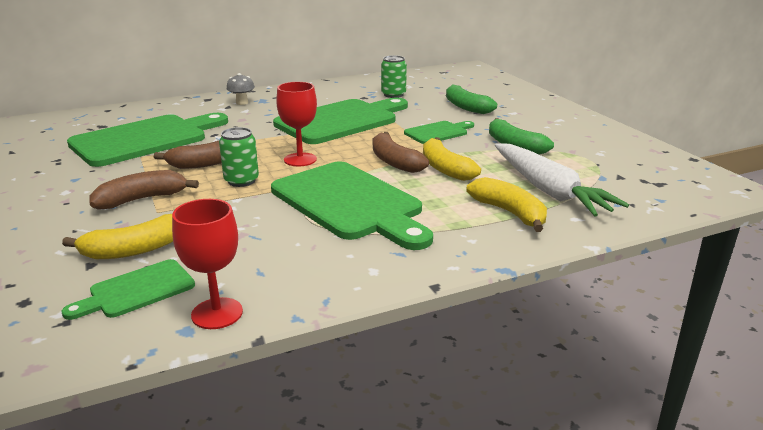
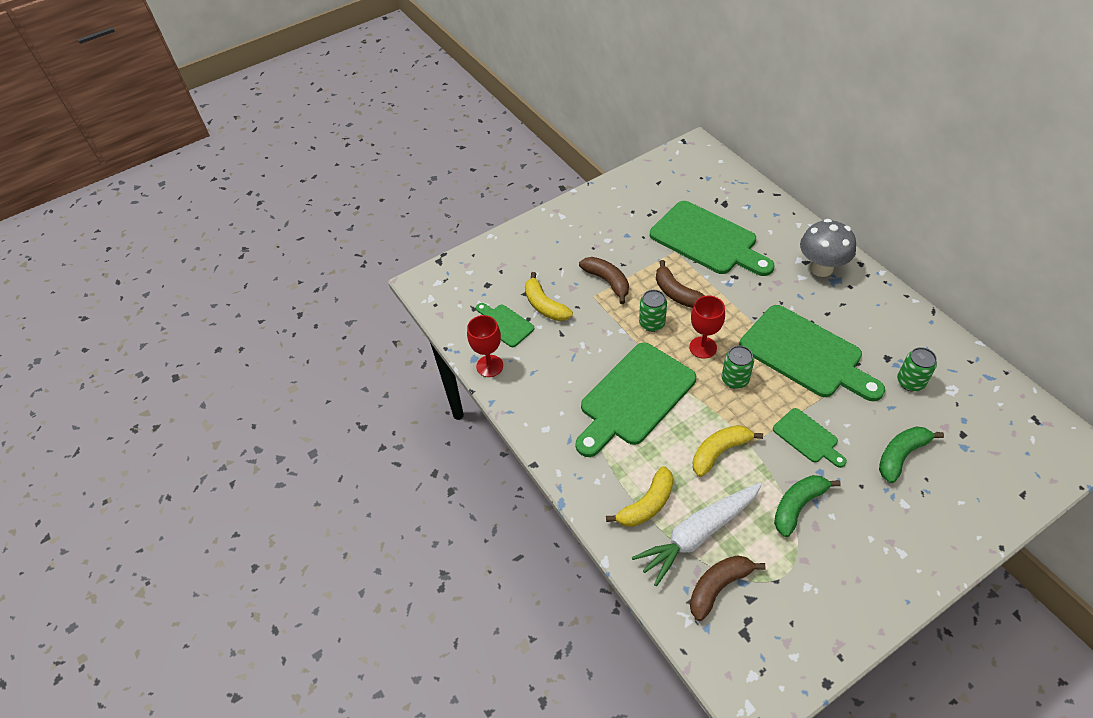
camera: 85 degrees right, 25 degrees up
(242, 103) = (821, 268): grey mushroom -> grey mushroom, size x1.96
(354, 151) = (735, 380): none -> green can
(394, 162) = (721, 413): brown banana -> brown banana (718, 587)

